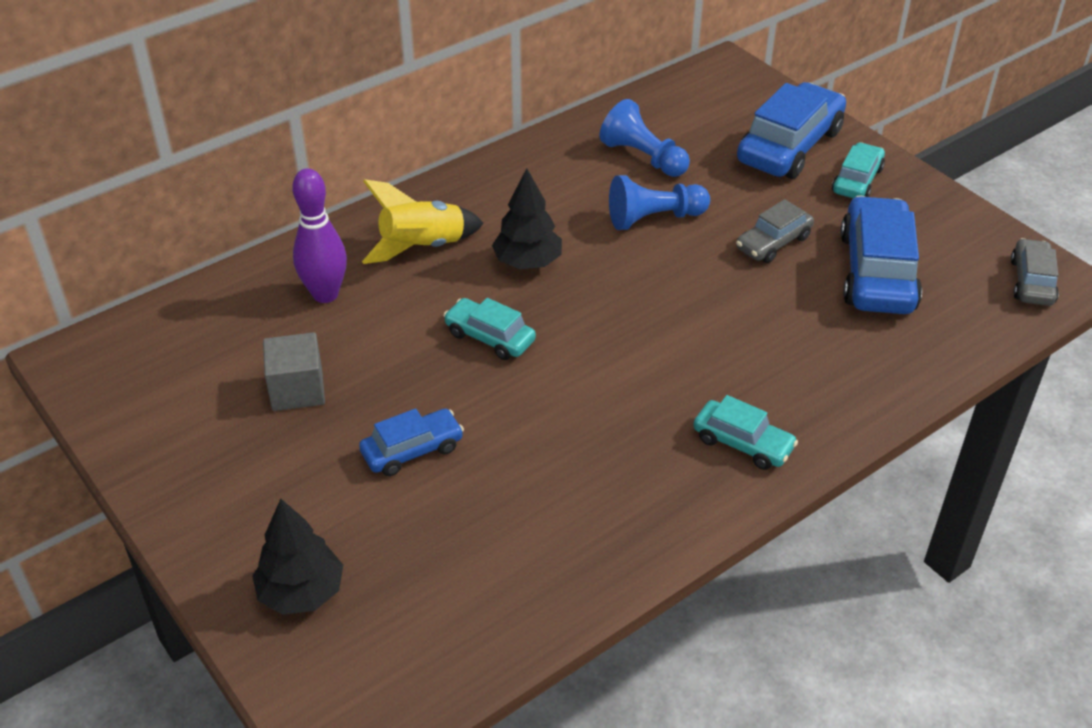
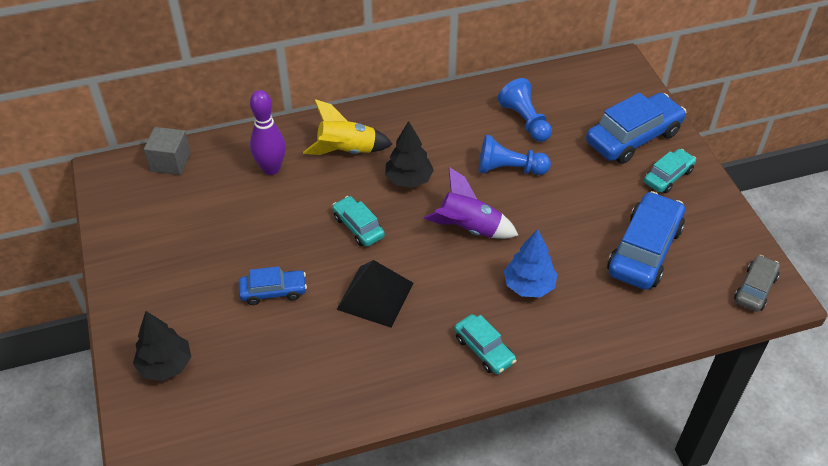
camera: 20 degrees right, 5 degrees up
(297, 390) = (224, 230): grey cube -> grey cube (170, 162)
(560, 417) = (375, 296): none -> black pyramid
(641, 302) = (469, 228): none -> purple rocket
(757, 350) = (529, 286): none -> blue tree
(773, 243) = (582, 209): grey car -> none

